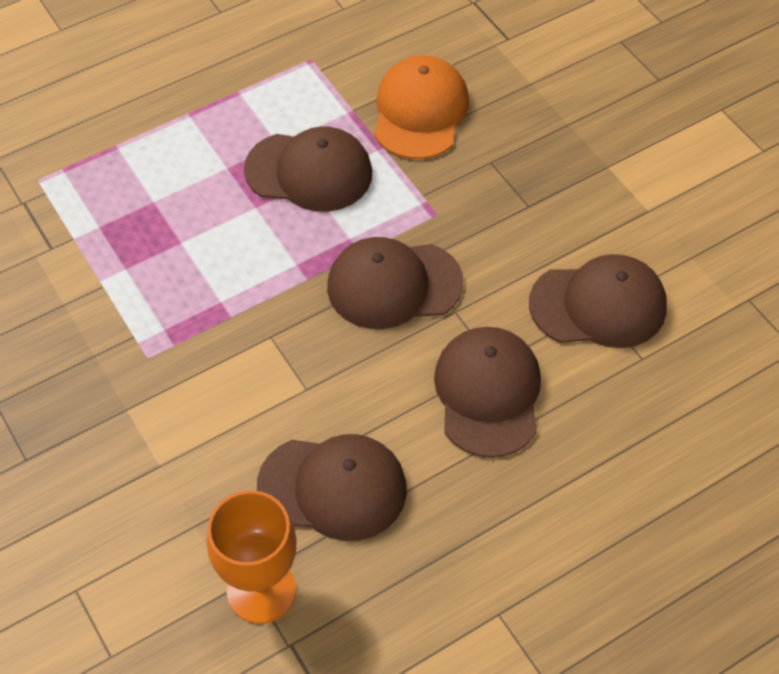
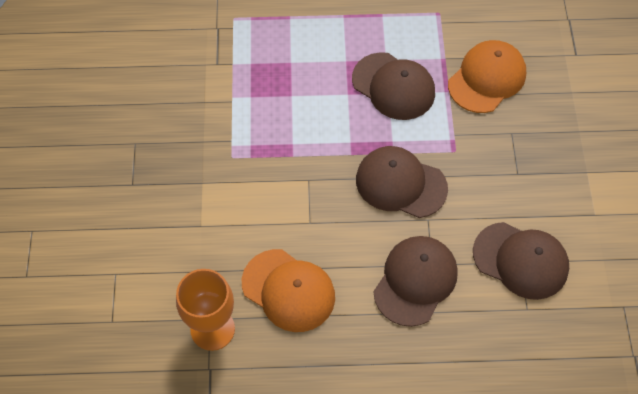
camera: 30 degrees right, 5 degrees up
(333, 487) = (288, 290): brown cap -> orange cap

